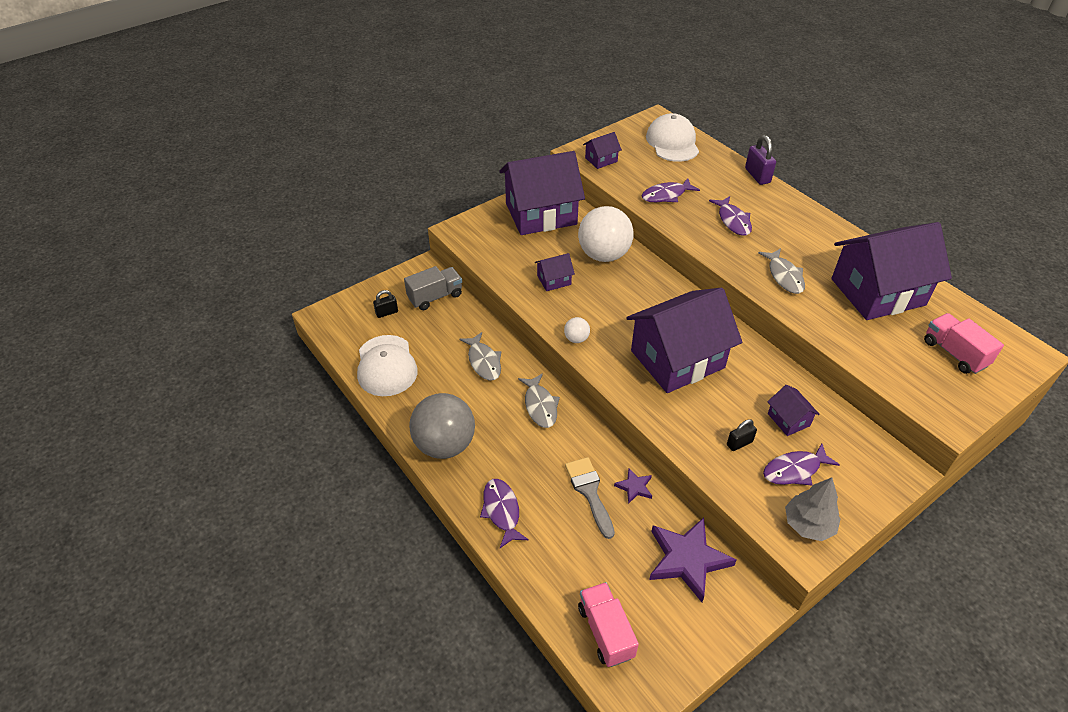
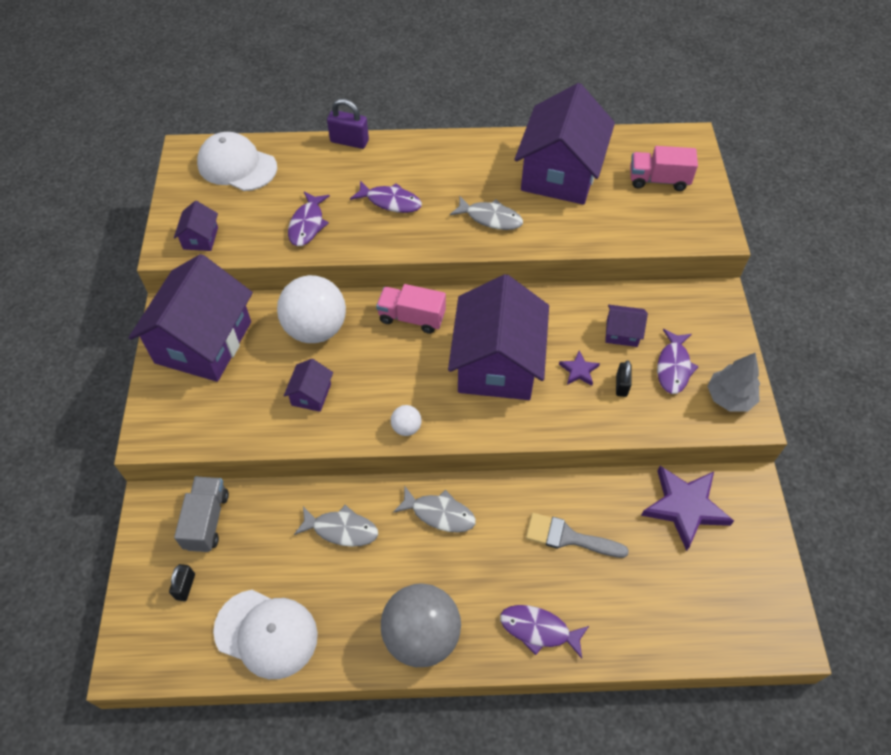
camera: 55 degrees left, 10 degrees up
(605, 631) = (716, 620): pink truck -> pink truck (412, 317)
(634, 487) = (587, 496): purple star -> purple star (579, 370)

